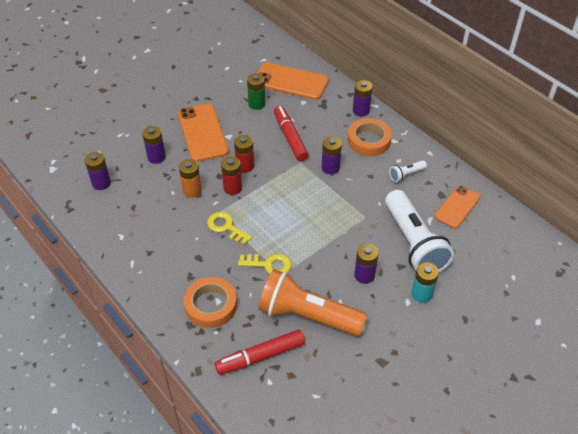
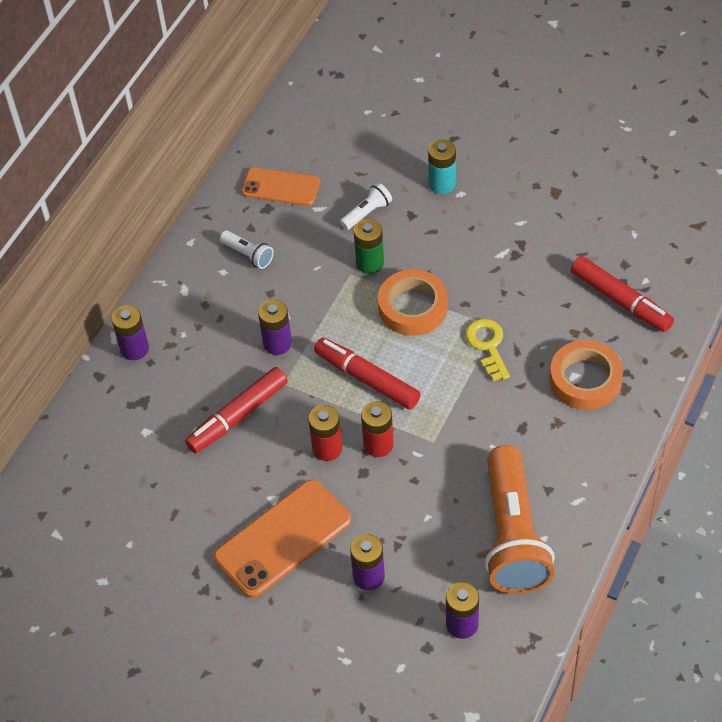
camera: 110 degrees left, 5 degrees up
(192, 190) = (411, 493): orange battery -> none
(226, 227) = (454, 420): yellow key -> none
(256, 104) = (180, 493): green battery -> green battery (370, 263)
(280, 198) = (367, 379): none -> red marker
(290, 81) = (102, 468): orange phone -> none
(308, 315) = (538, 278): orange flashlight -> orange flashlight (513, 535)
(364, 275) = (446, 244): purple battery -> none
(369, 141) = (198, 317): orange tape -> orange tape (412, 307)
(413, 243) = (367, 213): white flashlight -> white flashlight, size x0.43

